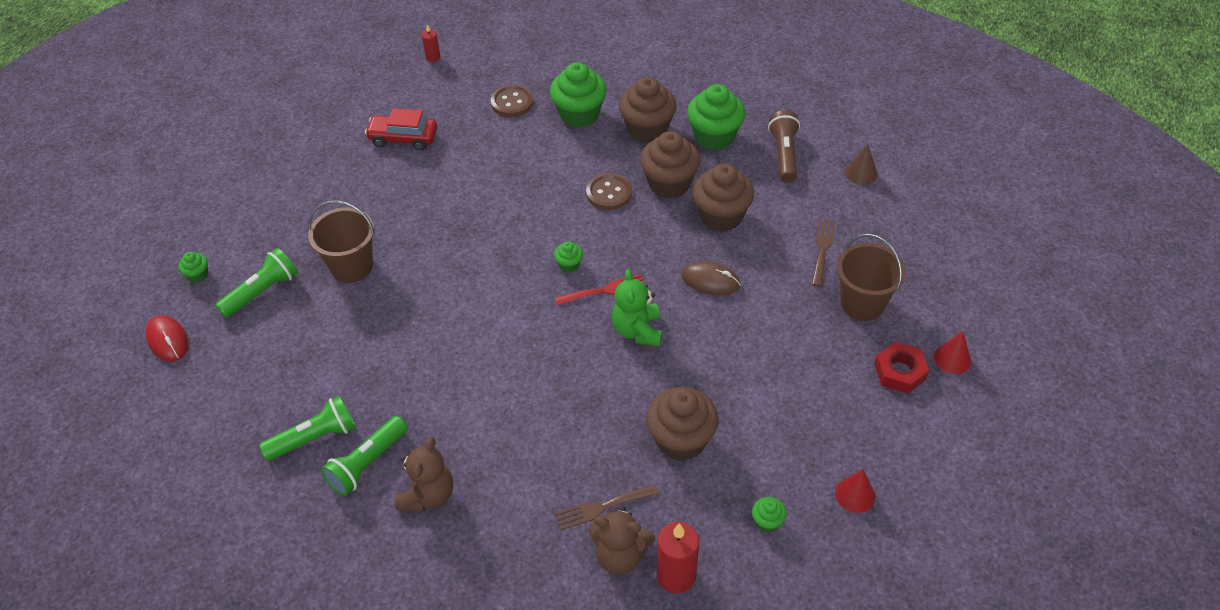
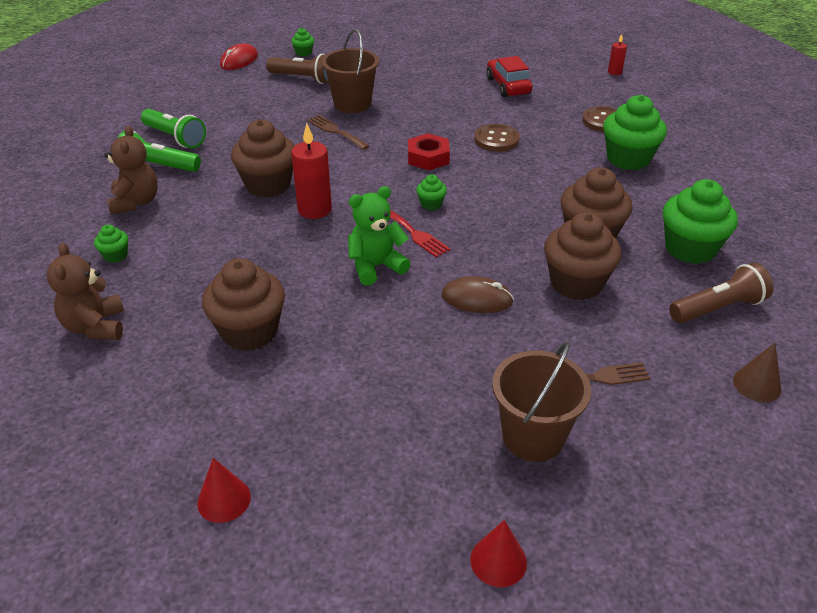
camera: 65 degrees right, 10 degrees down
(262, 291) = (303, 78): green flashlight -> brown flashlight
(428, 495) = (135, 202): brown teddy bear -> brown teddy bear turned 90 degrees counterclockwise
(602, 507) = (149, 300): brown fork -> brown fork (336, 131)
(609, 193) = (542, 202): brown button -> brown button (496, 140)
(647, 129) = (652, 203): brown cupcake -> brown cupcake (268, 185)
(676, 576) = (78, 372): red candle -> red candle (314, 209)
(710, 280) = (477, 299): brown mouse -> brown mouse turned 75 degrees counterclockwise
(767, 522) = (162, 426): green cupcake -> green cupcake (115, 255)
(900, 372) = (441, 503): red nut -> red nut (428, 157)

